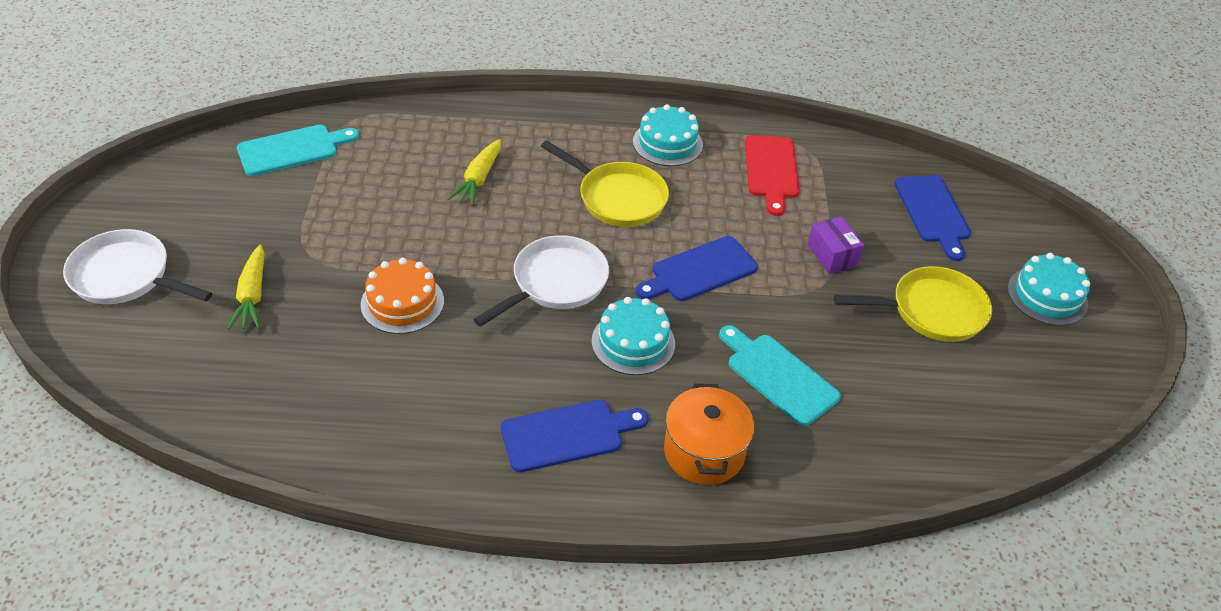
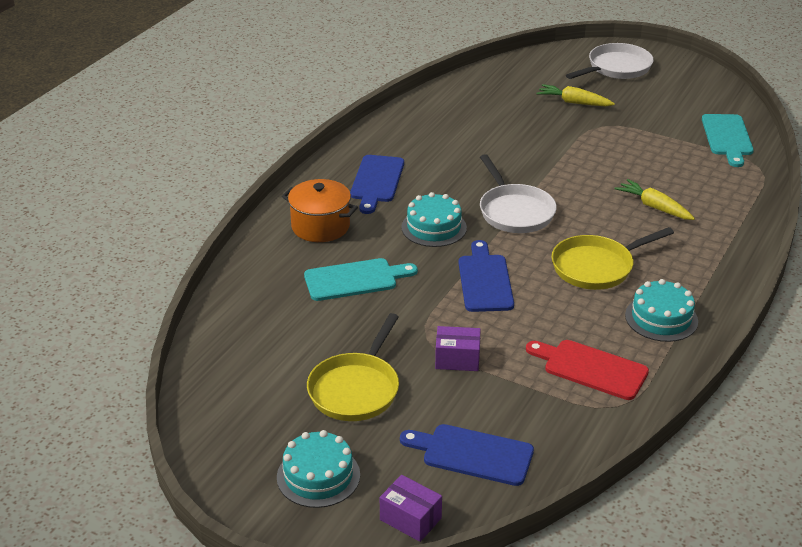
camera: 120 degrees right, 10 degrees down
(402, 302) = (534, 150): orange cake -> none
(1029, 227) = (410, 519): none -> purple box

